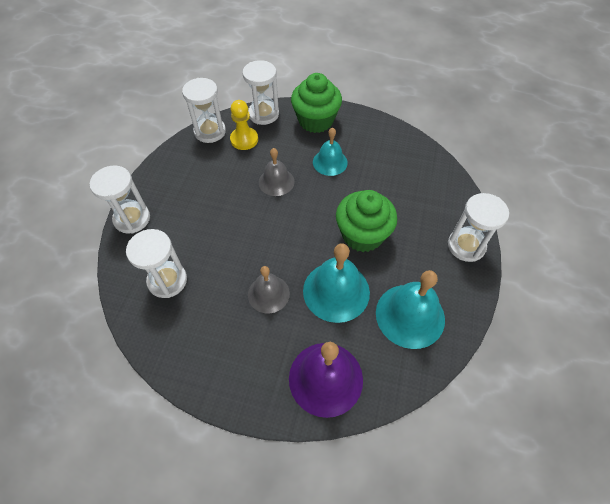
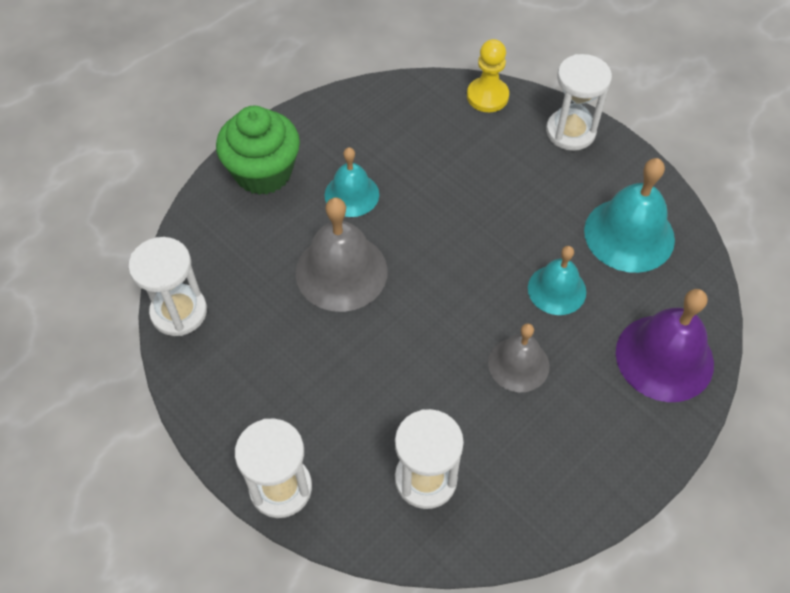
camera: 60 degrees left, 0 degrees up
(244, 139) = (231, 274): yellow pawn -> yellow pawn (487, 96)
(263, 114) = (198, 227): white hourglass -> none
(276, 181) = (341, 271): grey bell -> grey bell, size x1.60
(336, 291) = (557, 289): turquoise bell -> turquoise bell, size x0.63
(362, 235) = (492, 221): green cupcake -> none

